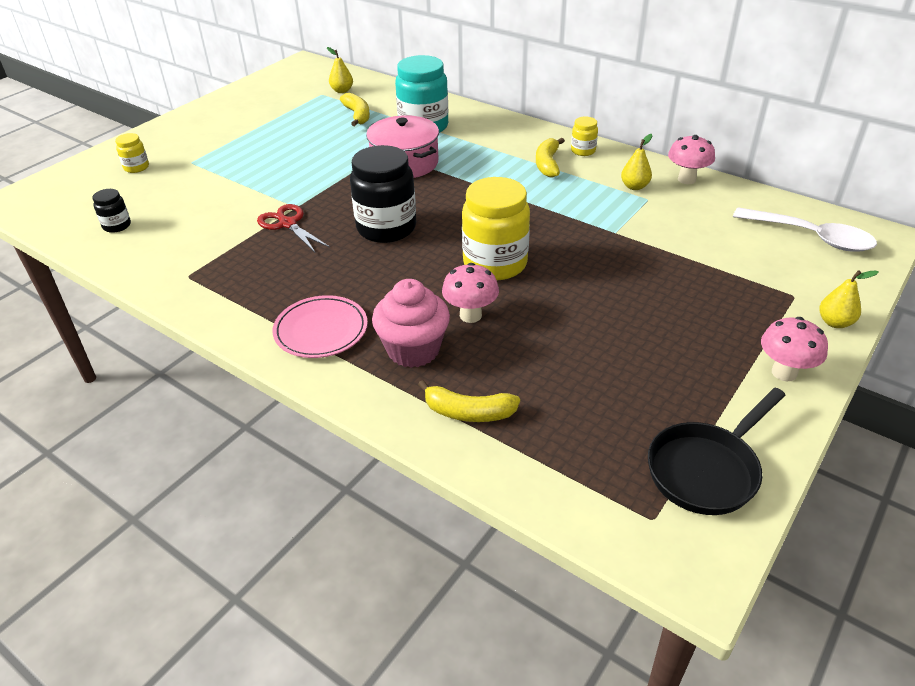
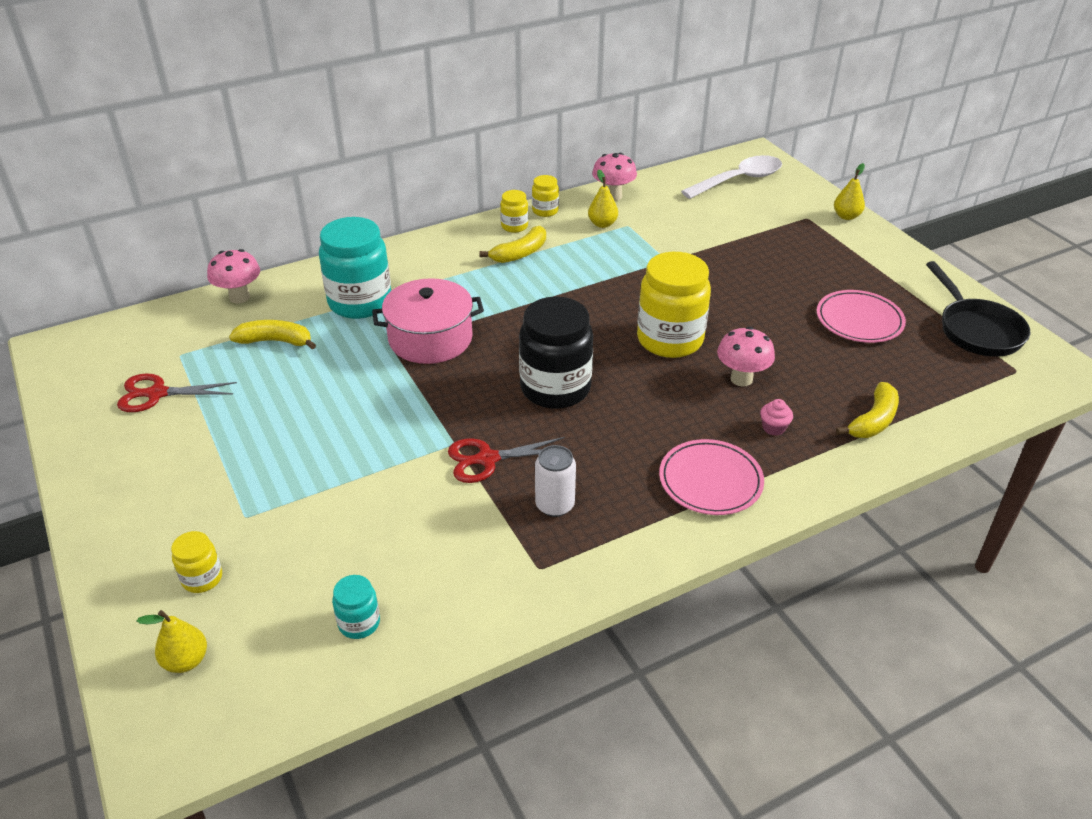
camera: 65 degrees left, 0 degrees up
(117, 226) = (359, 623): black jar -> turquoise jar
(254, 264) = (555, 505): none -> white can
(282, 101) = (157, 394): none -> red scissors
(342, 91) = (191, 336): yellow pear -> yellow pear (186, 661)
(413, 350) = (773, 428): pink cupcake -> pink cupcake, size x0.42
(547, 164) = (520, 253): yellow banana -> yellow banana turned 75 degrees counterclockwise
(622, 156) = (545, 211): none -> yellow jar
(634, 371) = (859, 320): none -> pink plate
(784, 372) = (890, 259): pink mushroom -> pink mushroom (239, 297)

